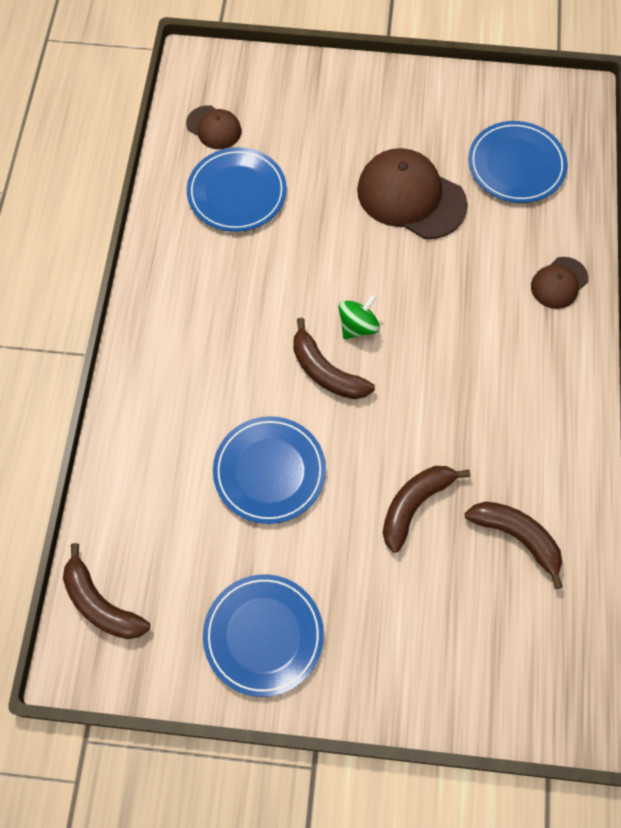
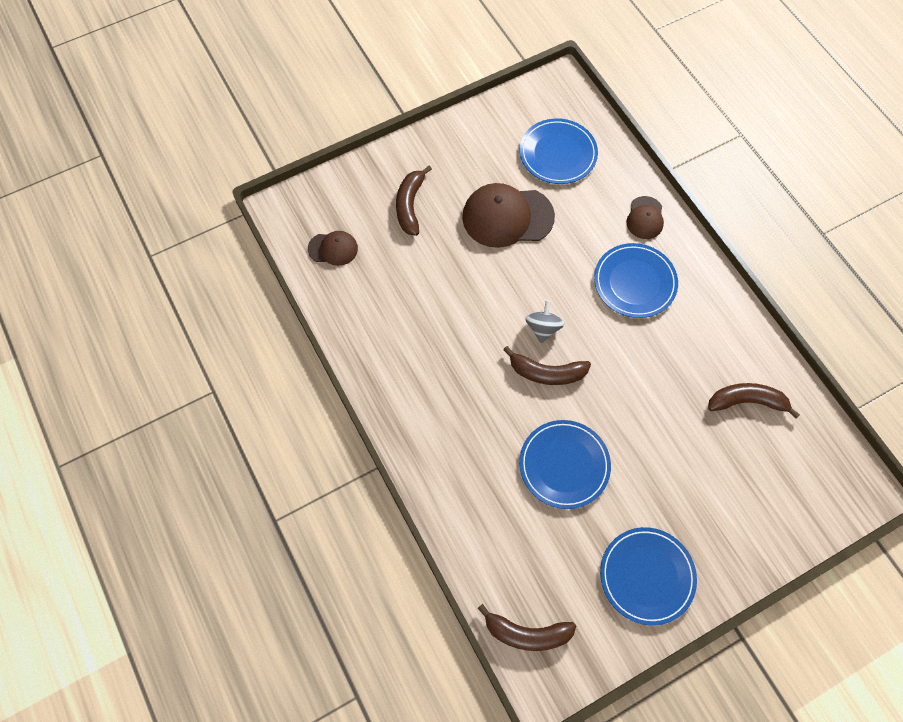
camera: 35 degrees left, 0 degrees up
(237, 192) = (387, 286): blue plate -> blue plate (634, 282)
(358, 326) = (543, 328): green spinning top -> grey spinning top
(414, 505) = (671, 424): brown banana -> brown banana (410, 205)

